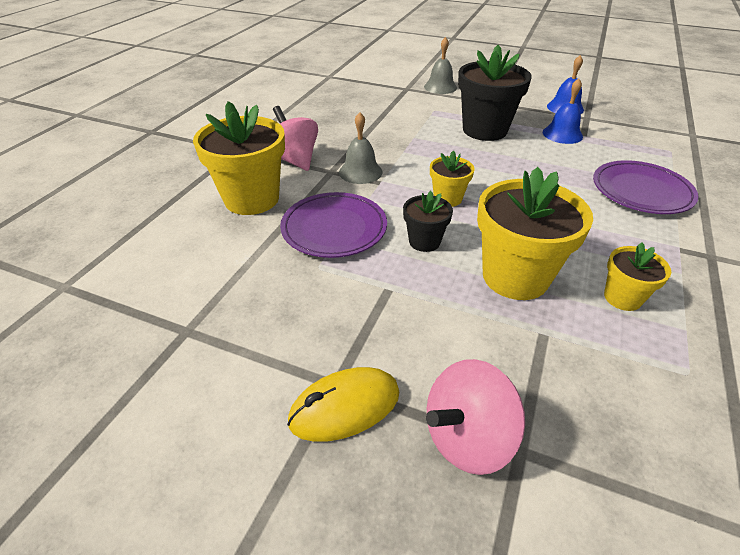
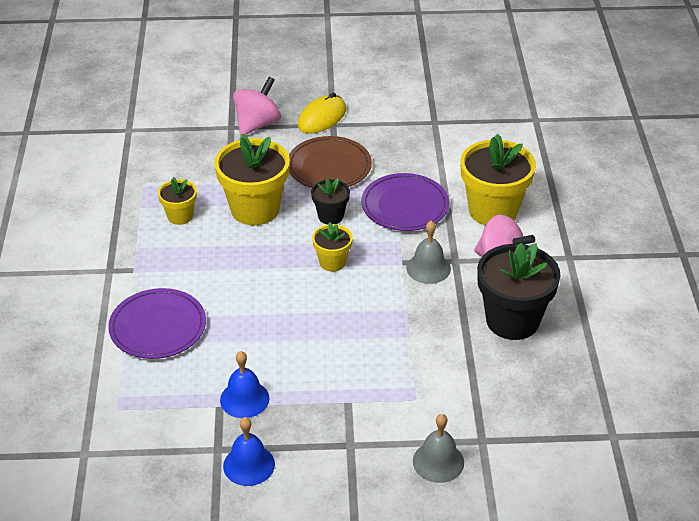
camera: 155 degrees right, 0 degrees up
(389, 305) = (329, 167): none -> brown plate
(484, 130) = (337, 376): black flower pot -> black flower pot (512, 320)

